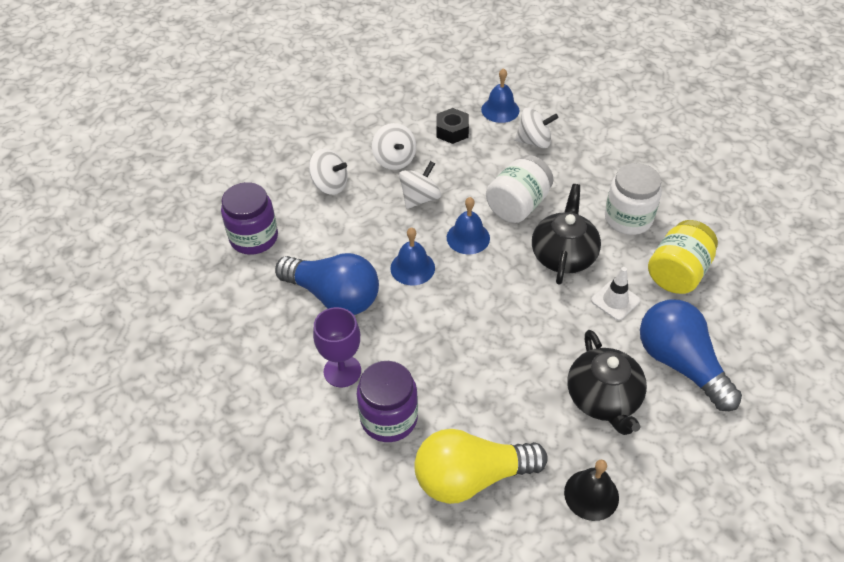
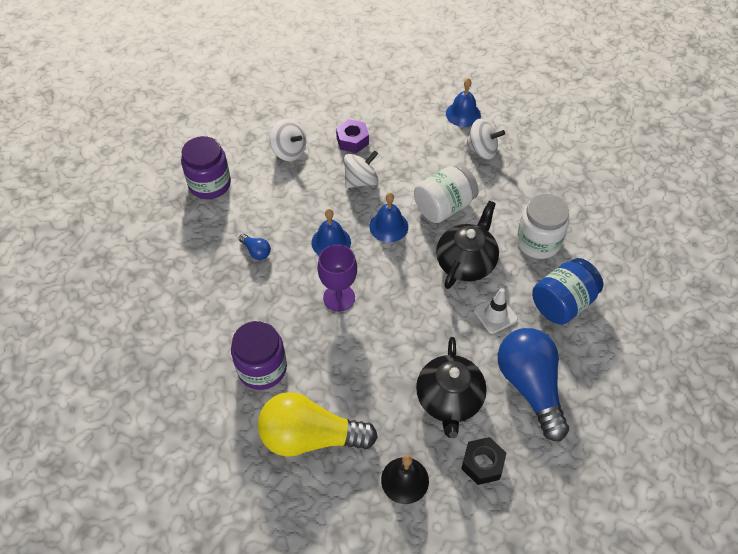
camera: 15 degrees right, 5 degrees up
(334, 296) = (256, 251): blue light bulb -> blue light bulb, size x0.41
(342, 371) = (239, 318): purple goblet -> purple goblet (339, 298)
(394, 160) = (352, 140): white spinning top -> purple nut
(452, 131) = (412, 125): black nut -> black nut (482, 464)
(677, 273) = (562, 303): yellow jar -> blue jar

